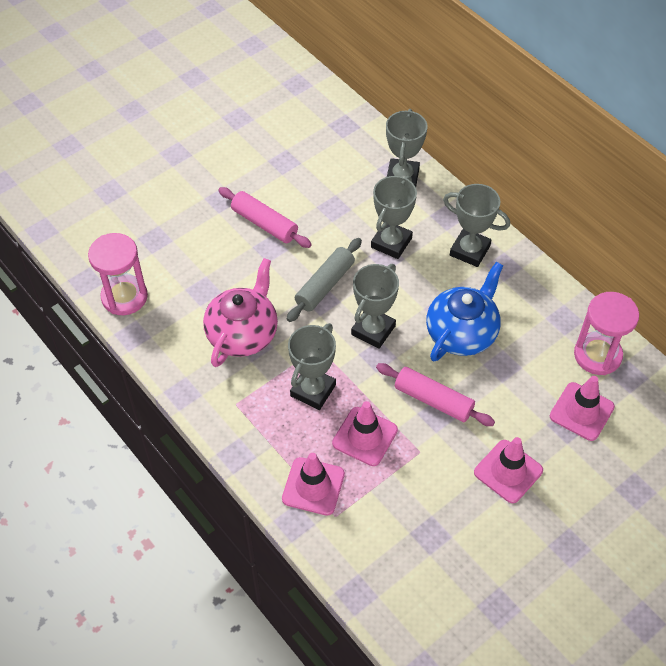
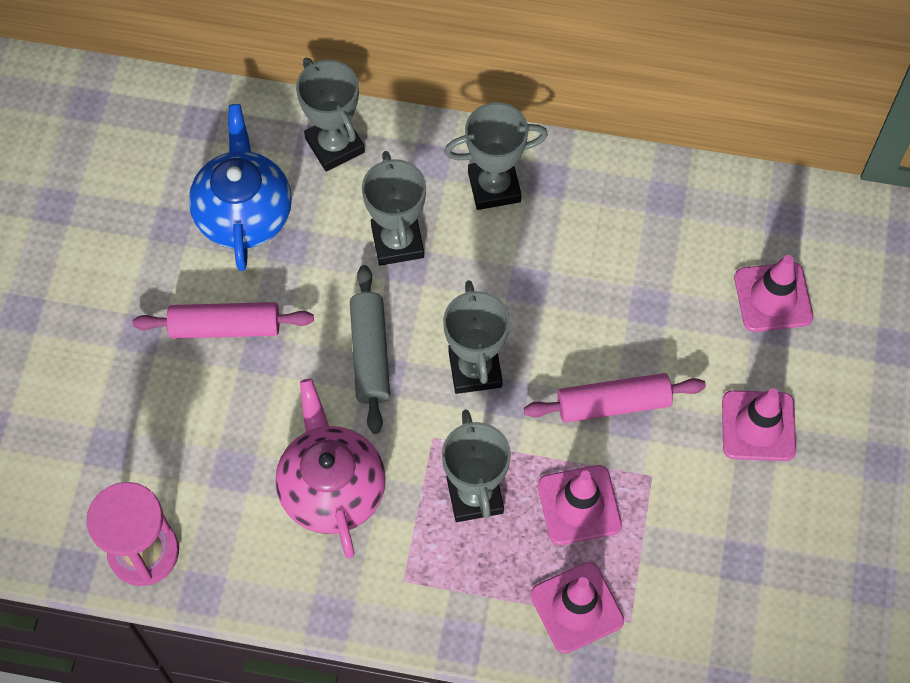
camera: 40 degrees left, 10 degrees up
(462, 333) = (574, 298): blue teapot -> blue teapot (244, 213)
(597, 355) = (735, 217): pink hourglass -> none

